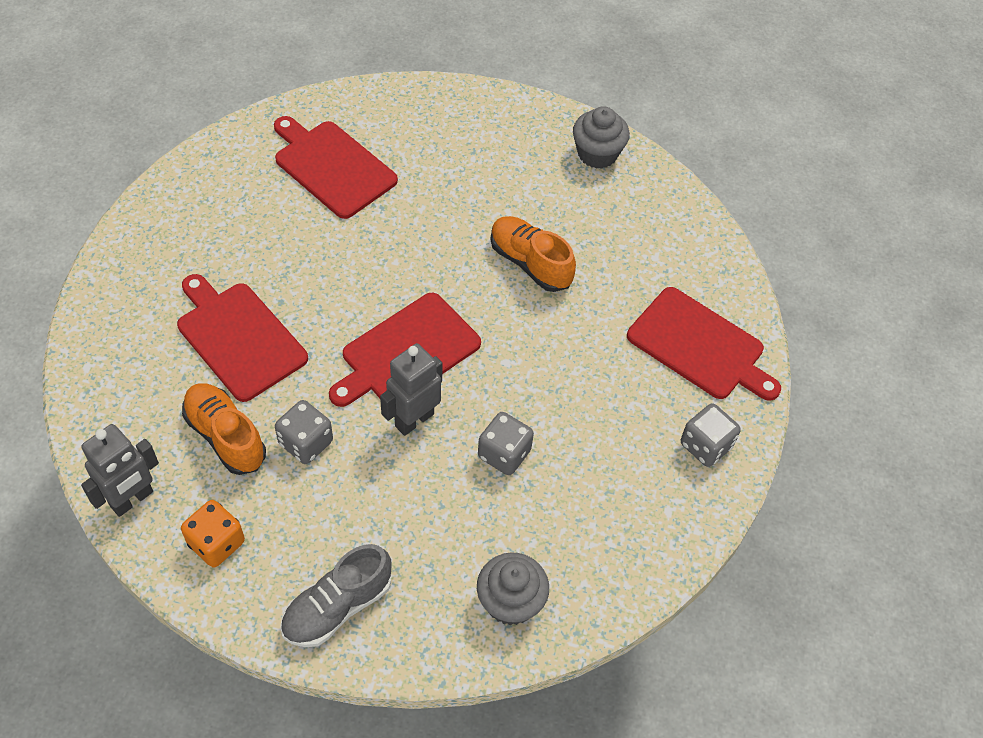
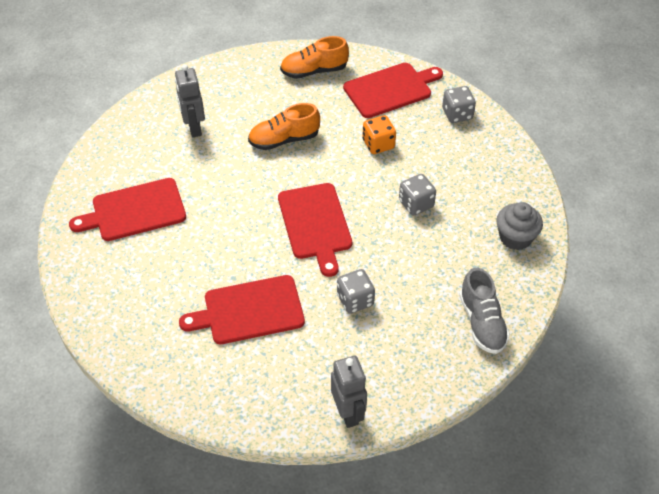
camera: 60 degrees left, 5 degrees down
(216, 543) = (406, 373): orange dice -> orange dice (378, 144)
(226, 436) = (326, 343): orange shoe -> orange shoe (314, 71)
(414, 419) = (368, 238): grey robot -> grey robot (194, 128)
(597, 154) = (220, 76): grey cupcake -> none

